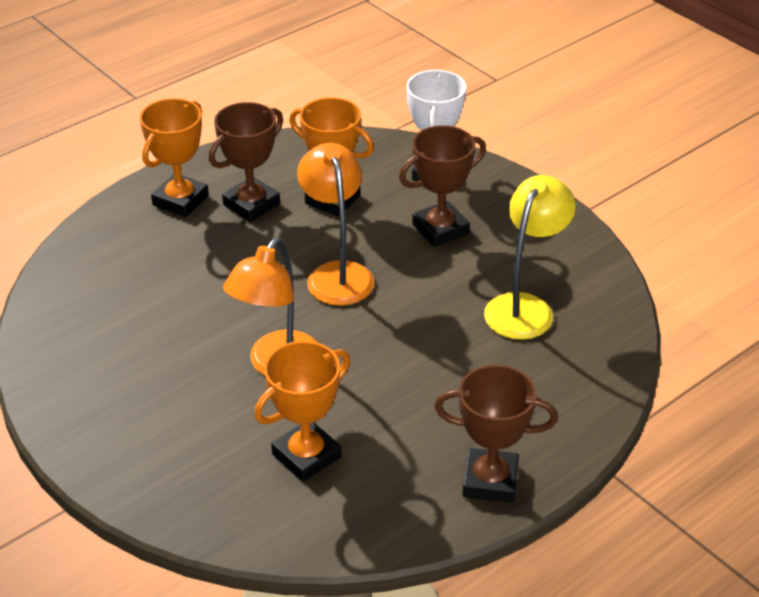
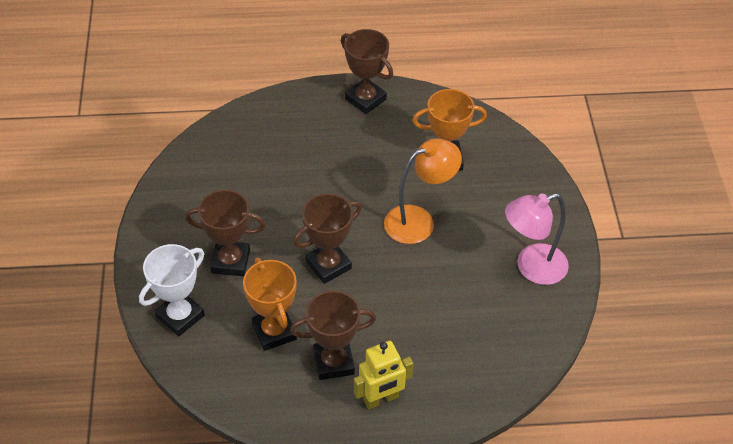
camera: 145 degrees left, 10 degrees up
(99, 384) = (532, 267): none -> pink lamp
(180, 200) = (381, 399): orange trophy -> yellow robot
(337, 274) = (328, 265): orange lamp -> brown trophy
(525, 307) = (243, 177): yellow lamp -> none

